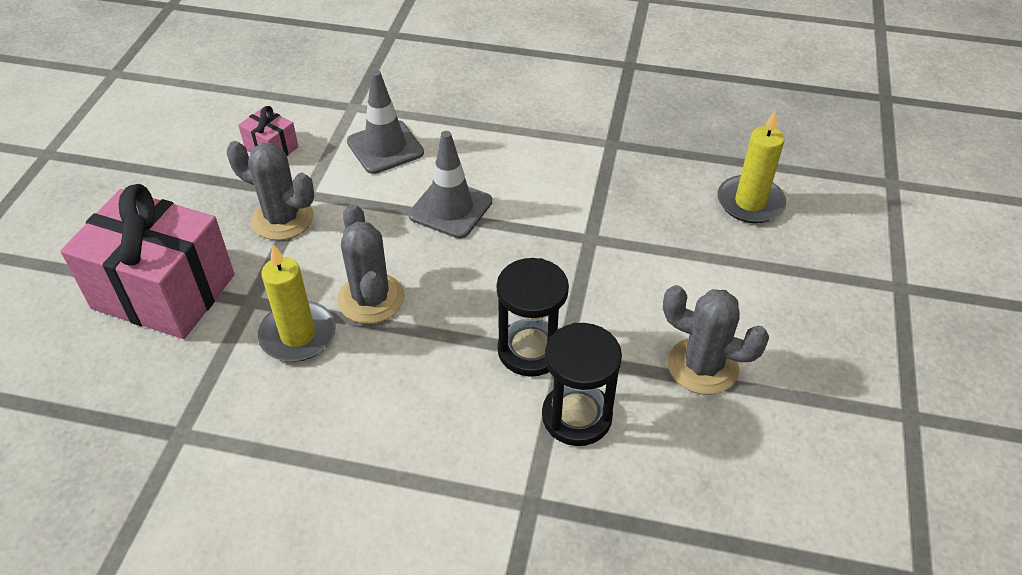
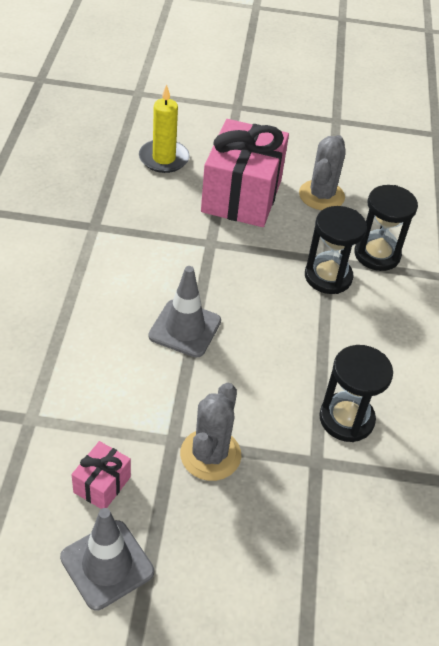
camera: 100 degrees left, 0 degrees up
(164, 291) = (319, 537): pink gift -> pink gift (241, 195)
(298, 335) = (346, 419): yellow candle -> black hourglass
(371, 298) = (298, 374): grey cactus -> none
(385, 147) = (100, 383): grey traffic cone -> grey traffic cone (107, 564)

